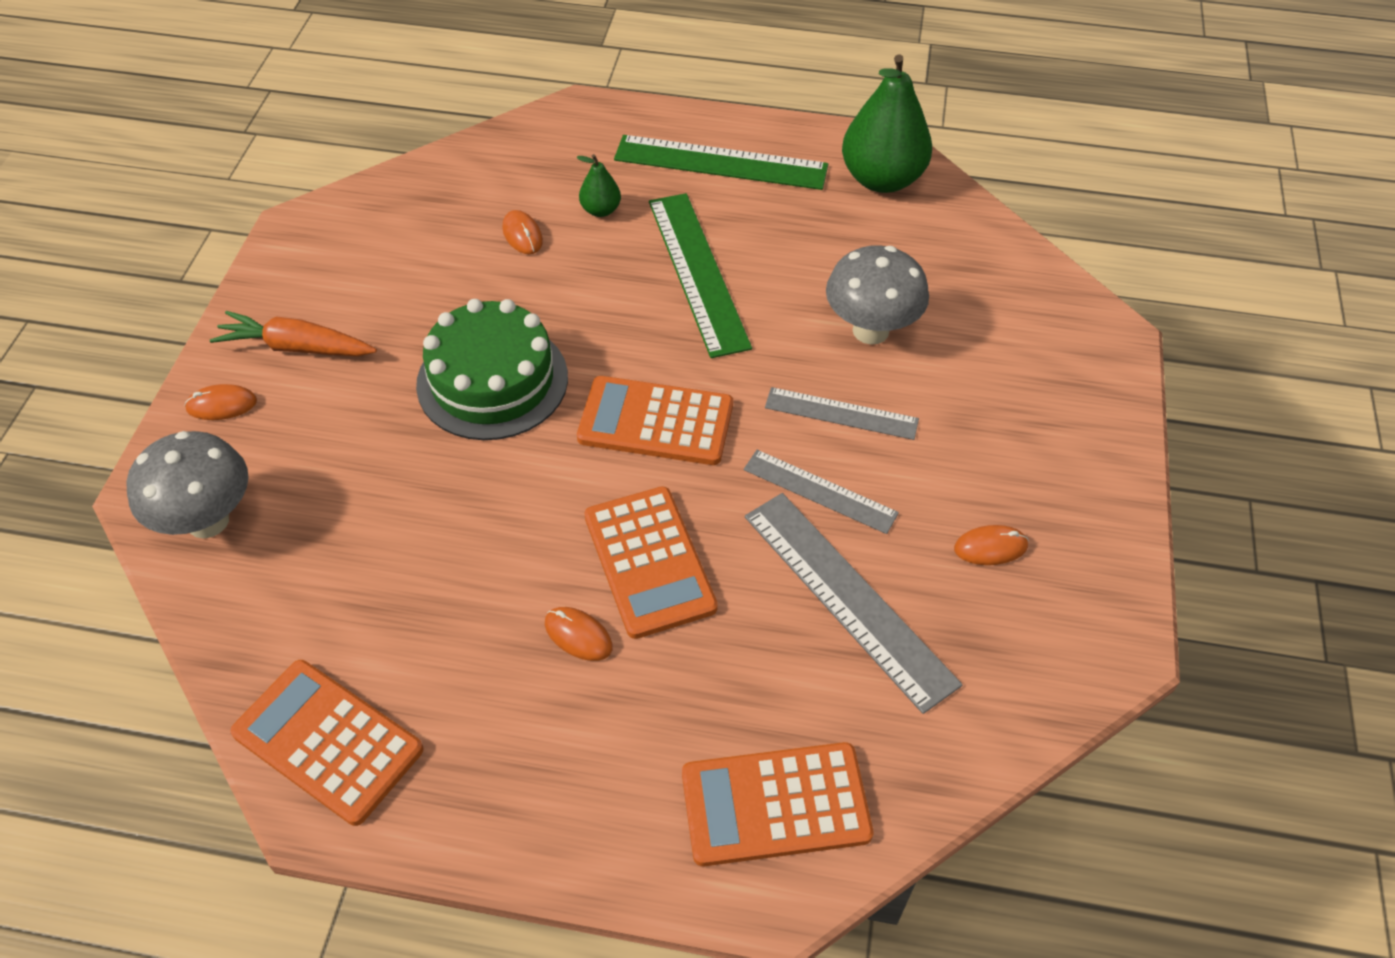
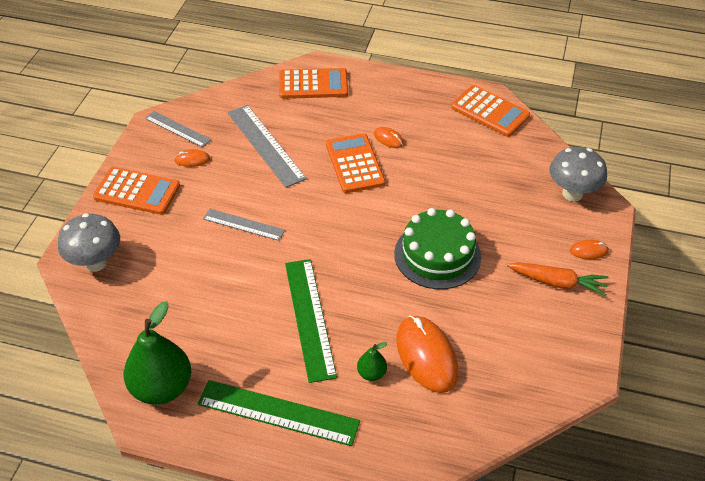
camera: 175 degrees left, 5 degrees down
(522, 235) = (426, 356): orange mouse -> orange mouse, size x2.16
(656, 422) = (346, 227): orange calculator -> orange calculator (137, 192)
(819, 491) = (266, 188): grey ruler -> grey ruler (178, 129)
(870, 330) = (211, 271): grey mushroom -> grey mushroom (95, 263)

